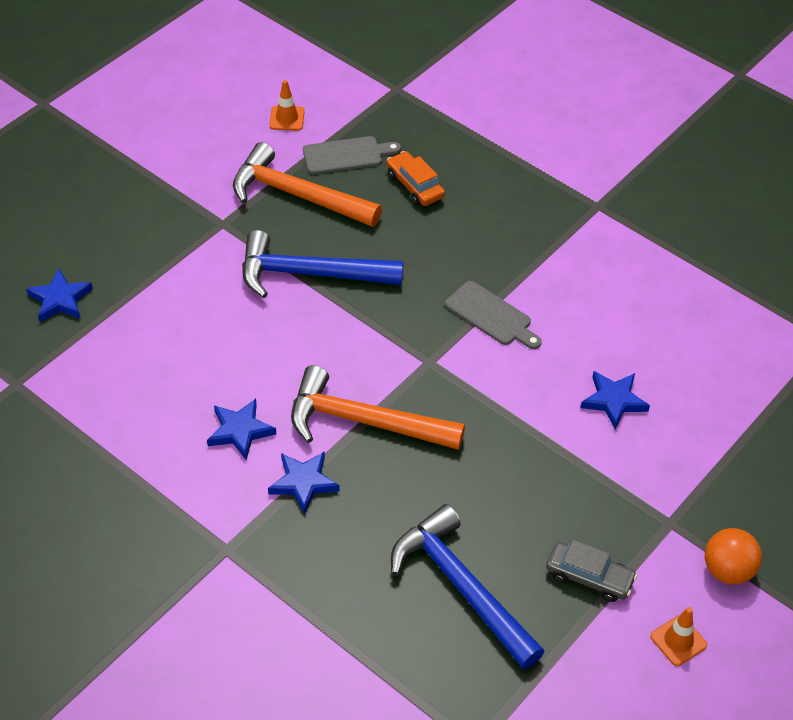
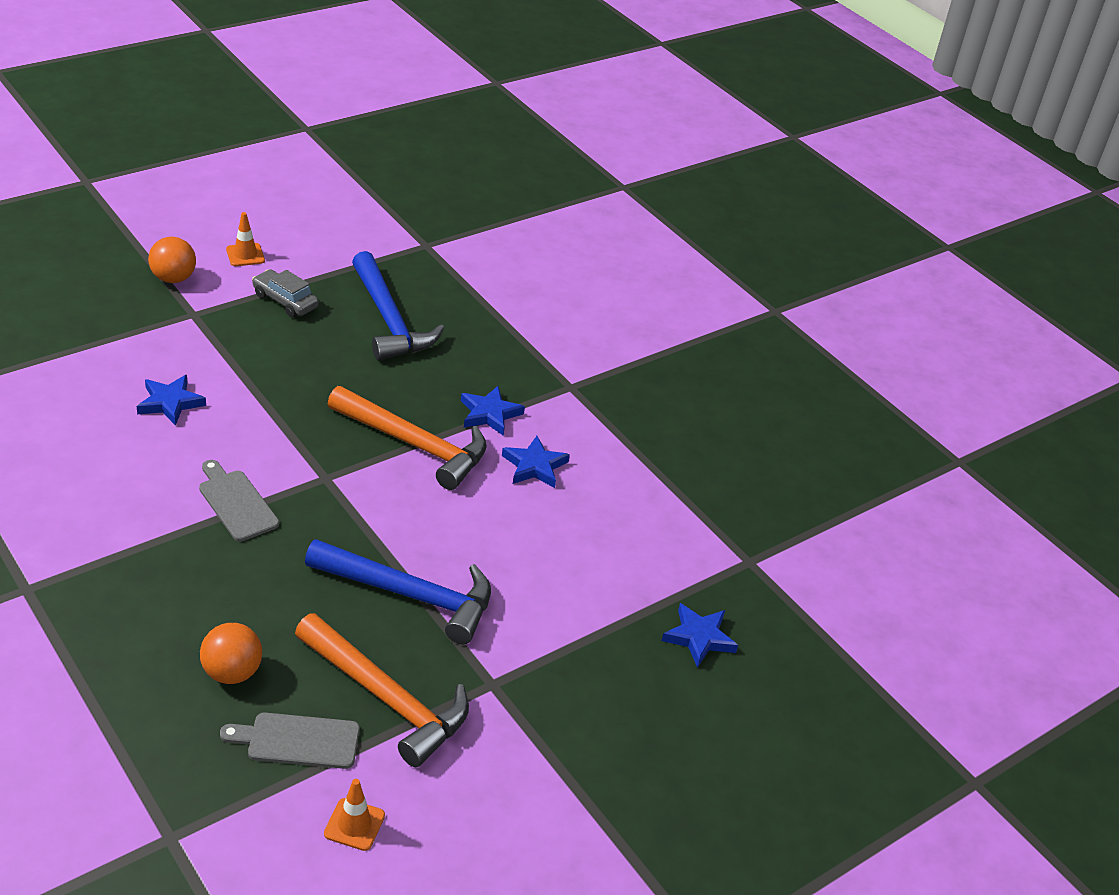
camera: 170 degrees left, 10 degrees down
(415, 186) = (232, 672): orange car -> orange ball

